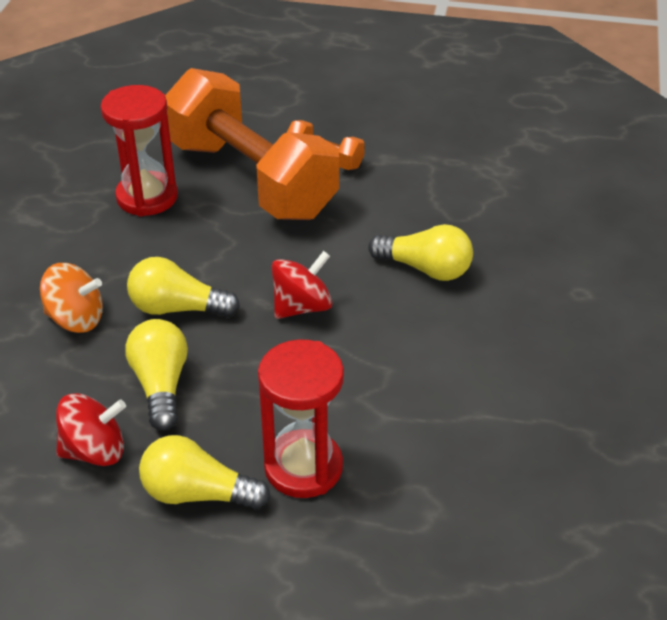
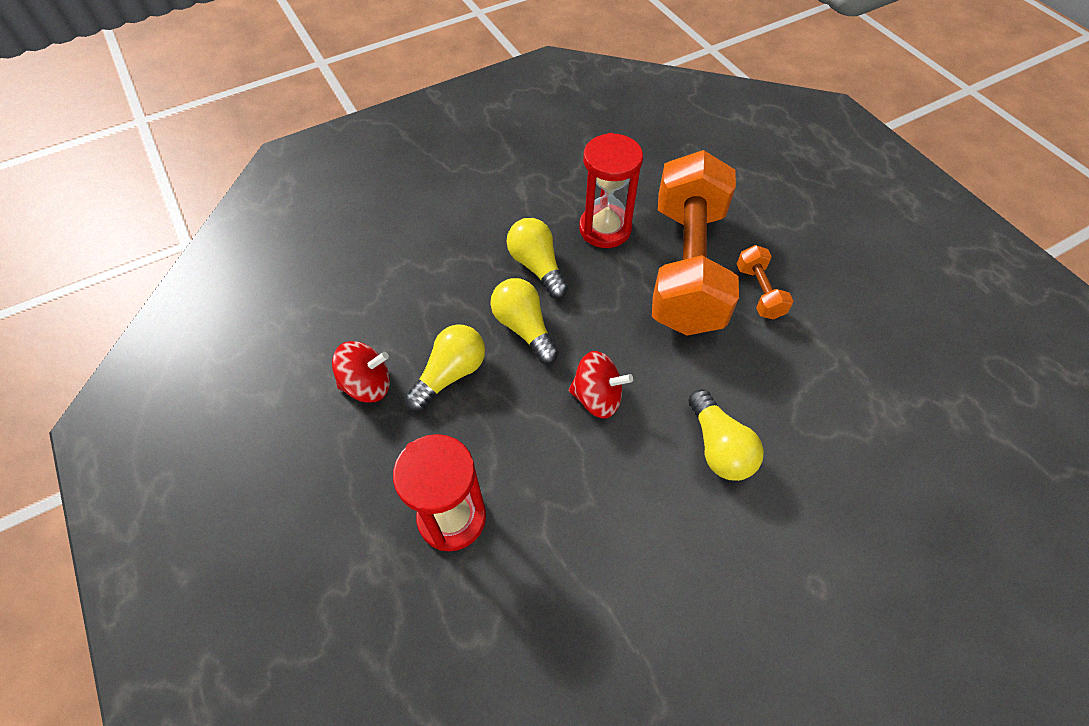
camera: 50 degrees right, 15 degrees up
(76, 319) = (463, 284): orange spinning top -> none
(95, 451) = (367, 385): red spinning top -> red spinning top turned 45 degrees counterclockwise
(197, 493) = (379, 470): yellow light bulb -> yellow light bulb (537, 266)

